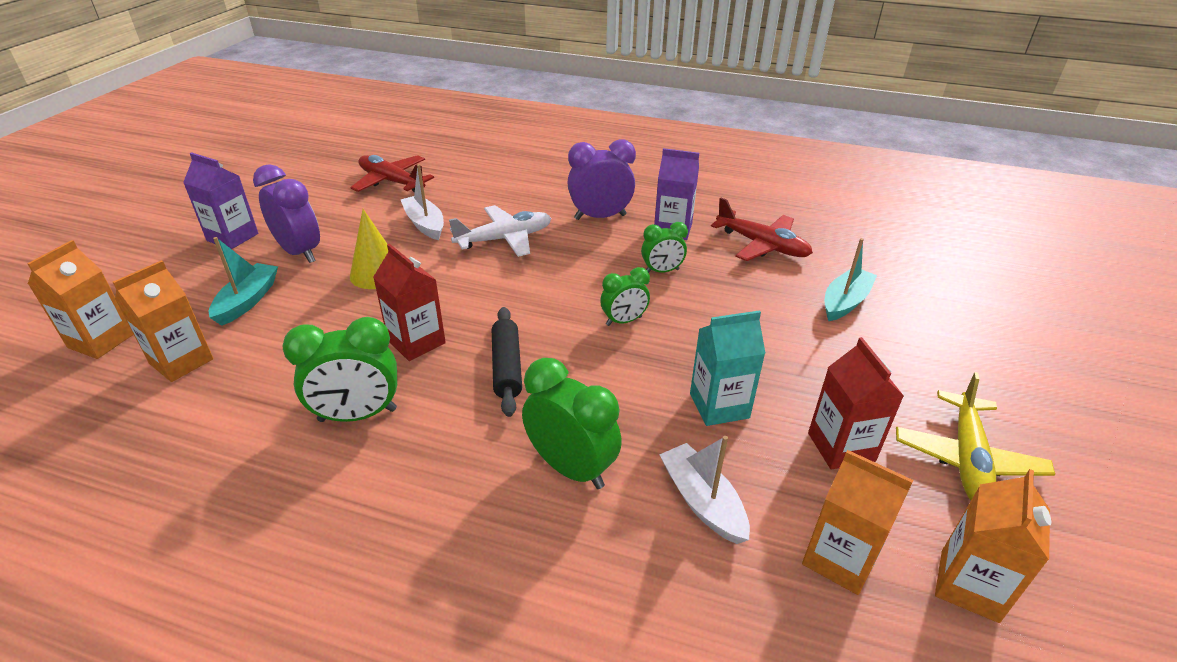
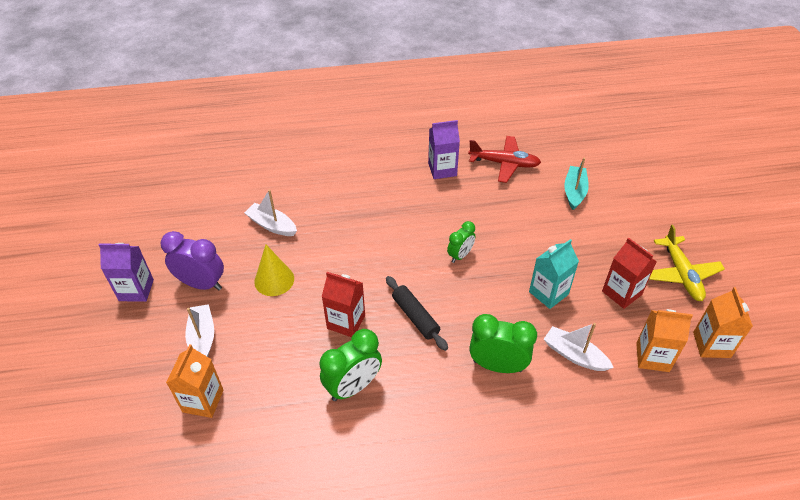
camera: 25 degrees left, 10 degrees up
(101, 341) = (127, 411): orange carton -> none
(247, 301) = (202, 338): turquoise boat -> white boat
(391, 182) = (213, 194): red plane -> none
(505, 239) = (338, 218): white plane -> none
(600, 217) = (388, 175): purple clock -> none
(662, 271) = (457, 207): green clock -> none

